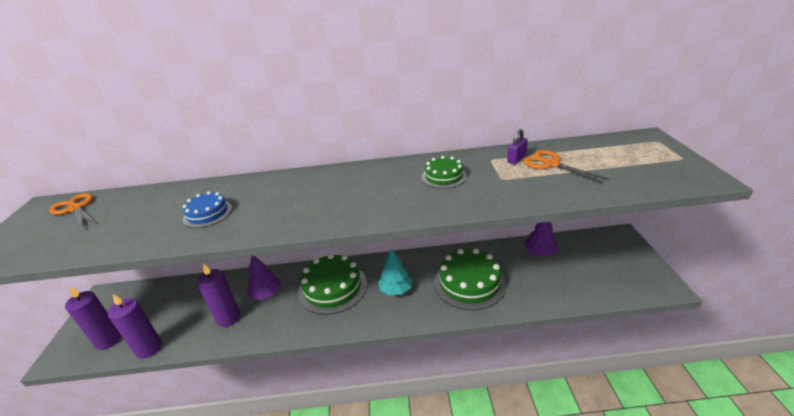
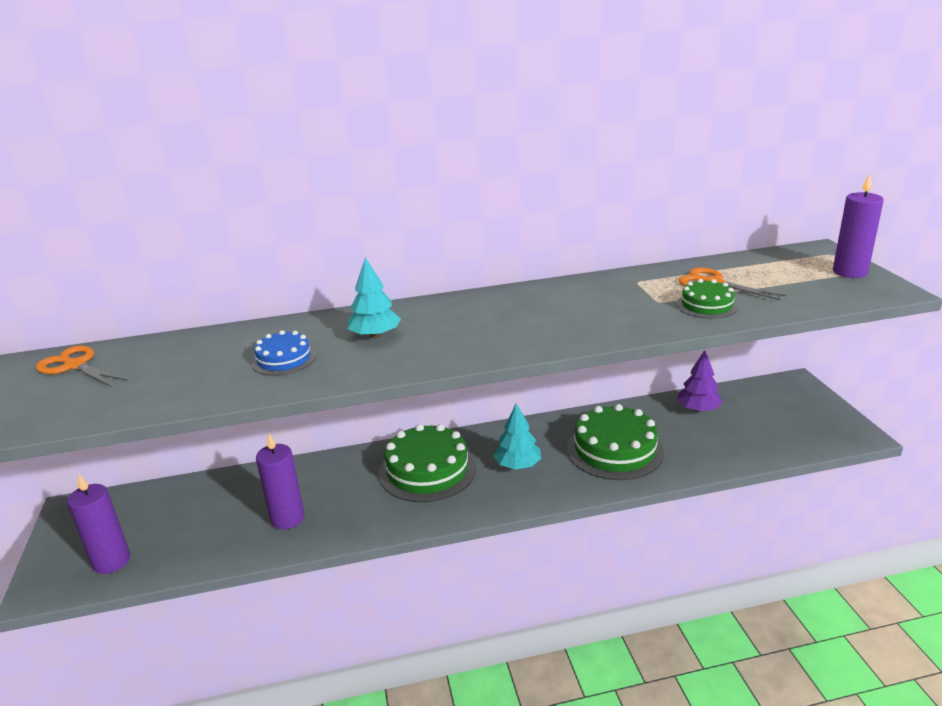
camera: 10 degrees left, 5 degrees down
(149, 348) = (182, 565): purple candle -> purple candle (850, 272)
(266, 294) = (332, 485): purple tree -> none
(280, 197) = (375, 335): none -> turquoise tree
(444, 176) = (584, 302): green cake -> green cake (706, 305)
(516, 159) = (669, 280): purple padlock -> none

